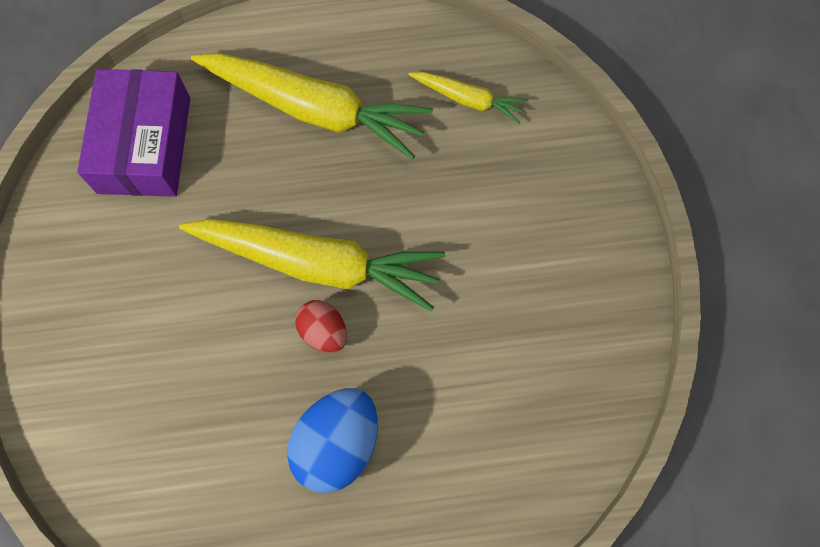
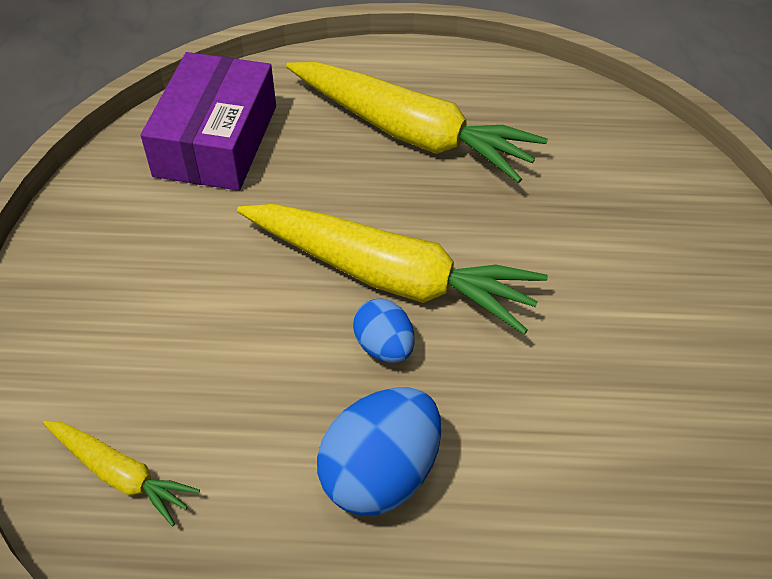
camera: 10 degrees right, 20 degrees down
(323, 332) = (384, 347): red egg -> blue egg
(468, 100) = (588, 145): yellow carrot -> yellow carrot (120, 474)

